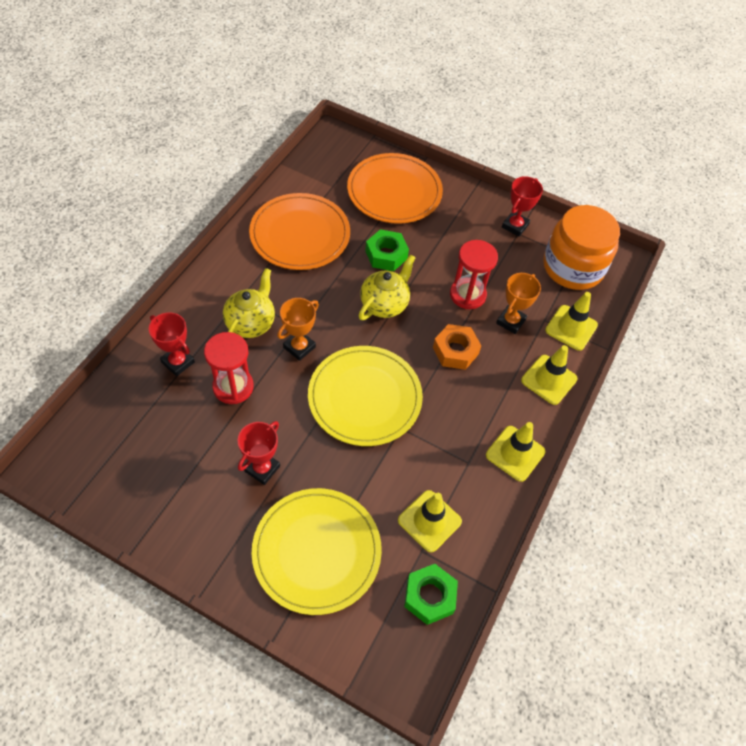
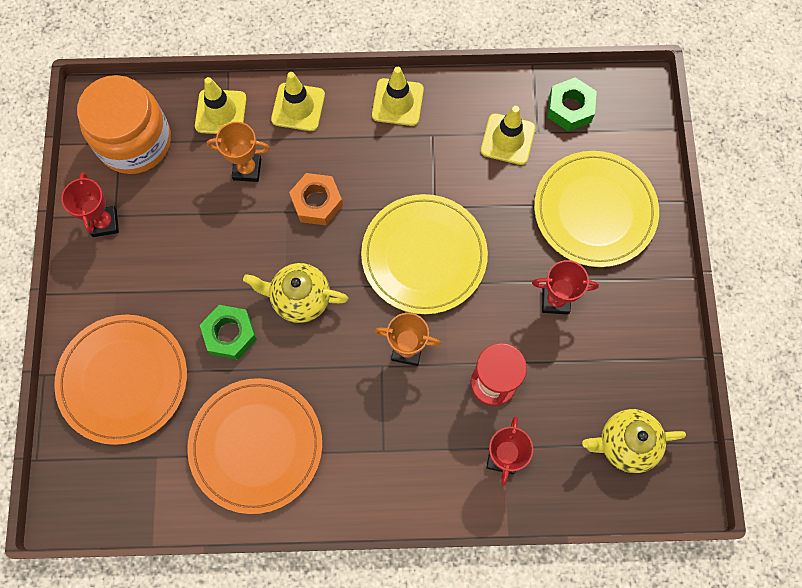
camera: 115 degrees left, 15 degrees up
(251, 323) = (409, 417): yellow teapot -> yellow teapot (625, 444)
(467, 295) = (236, 225): red hourglass -> none
(515, 226) = (104, 223): red trophy -> red trophy turned 75 degrees clockwise

